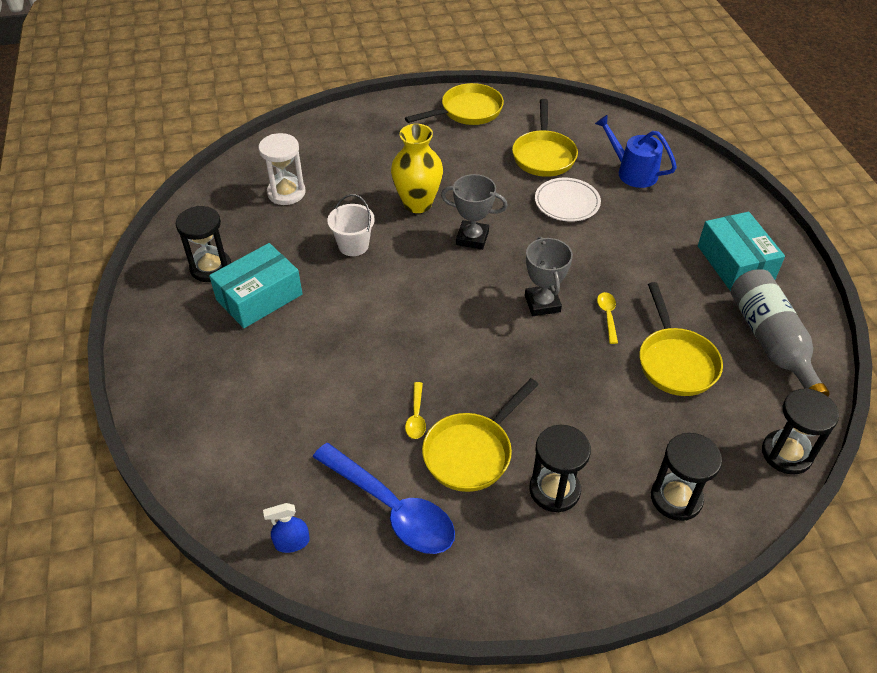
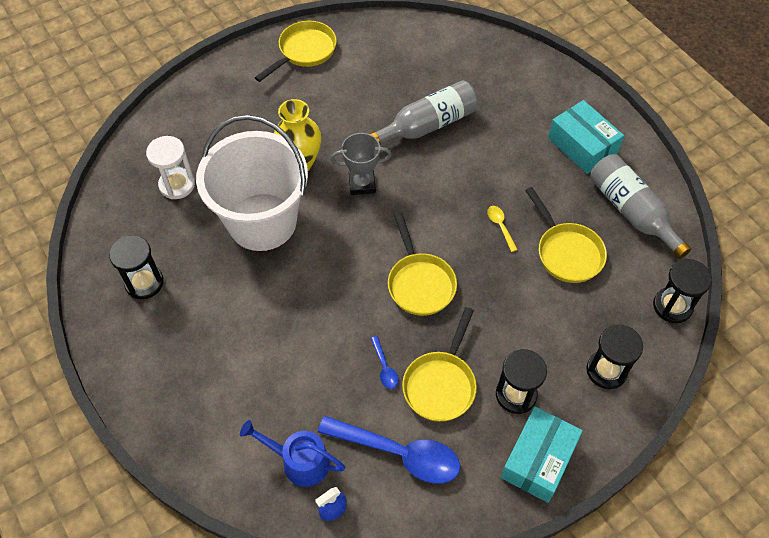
camera: 20 degrees left, 10 degrees up
(259, 297) = (202, 298): turquoise box -> turquoise box (538, 460)
(353, 245) = (262, 222): white bucket -> white bucket, size x2.46
(416, 416) = (384, 367): yellow spoon -> blue spoon
(542, 303) = (444, 231): grey trophy -> none
(544, 155) = (390, 81): yellow pan -> yellow pan (419, 283)
(567, 203) = (428, 125): white plate -> grey bottle
(632, 172) = (470, 78): blue watering can -> blue watering can (299, 461)

